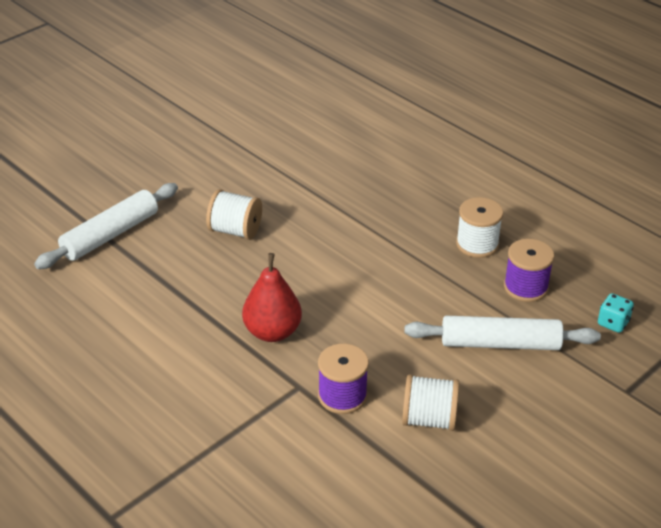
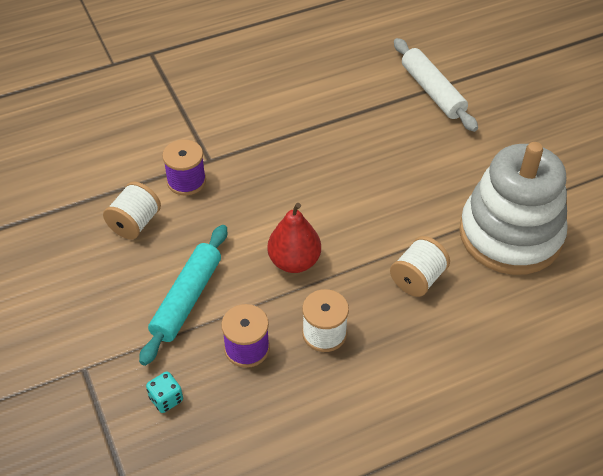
camera: 110 degrees right, 10 degrees up
(235, 230) = (411, 165): white spool -> white spool (417, 279)
(272, 332) = (274, 159): red pear -> red pear (294, 261)
(299, 159) = (510, 235): none -> white stacking toy
(500, 343) = (187, 299): white rolling pin -> turquoise rolling pin

